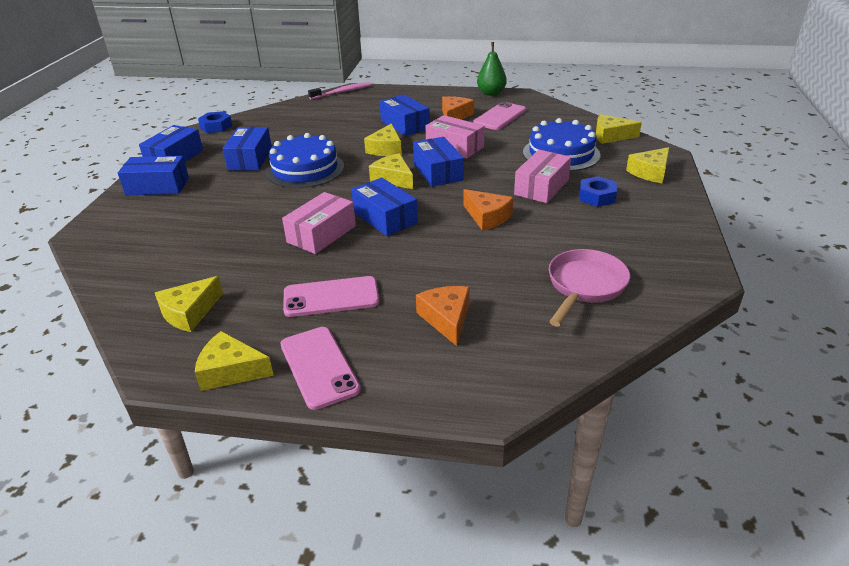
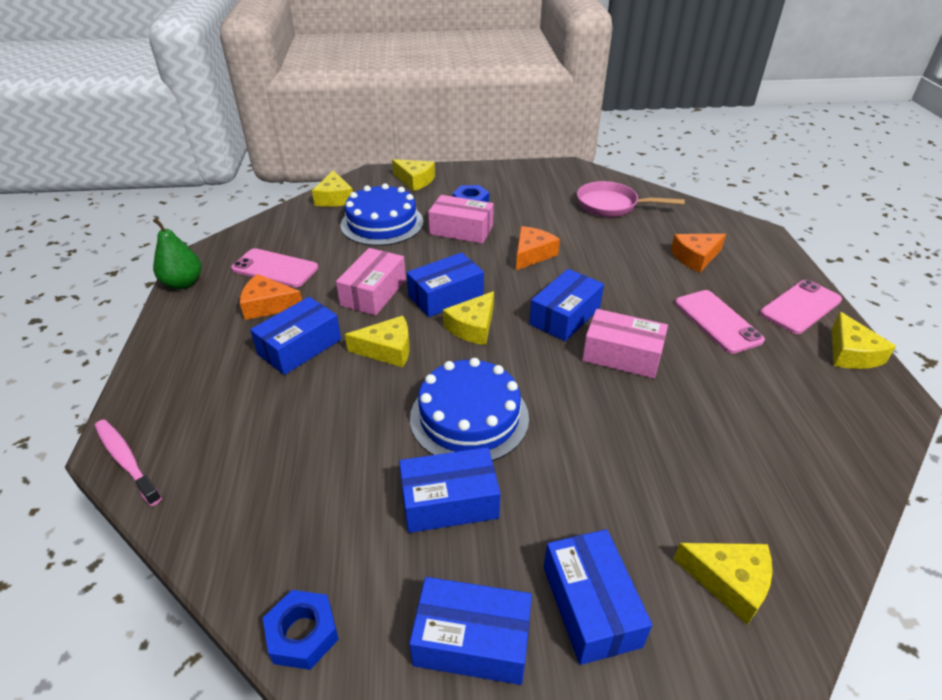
camera: 105 degrees left, 5 degrees up
(189, 312) = (817, 412): yellow cheese -> yellow cheese (729, 581)

